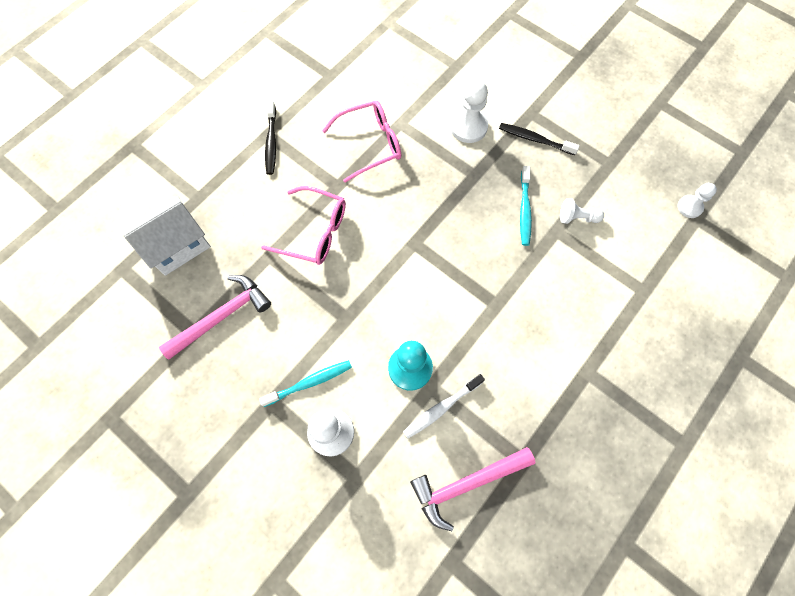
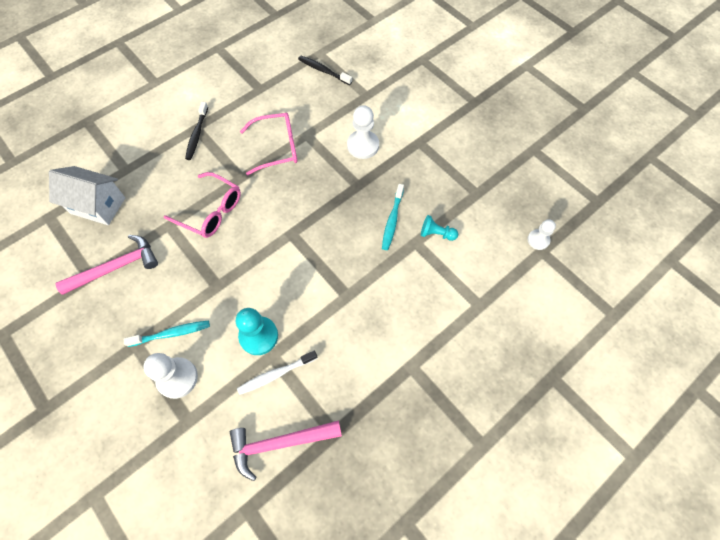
camera: 10 degrees right, 5 degrees down
(178, 246) = (98, 205): white house -> white house turned 45 degrees clockwise
(535, 140) = (417, 164): black toothbrush -> black toothbrush (323, 71)
(577, 217) = (436, 234): white pawn -> turquoise pawn

